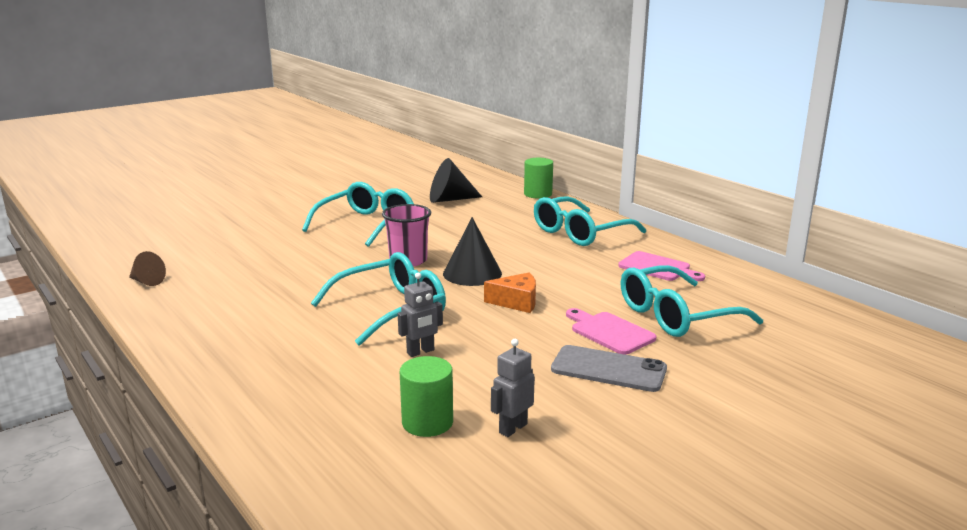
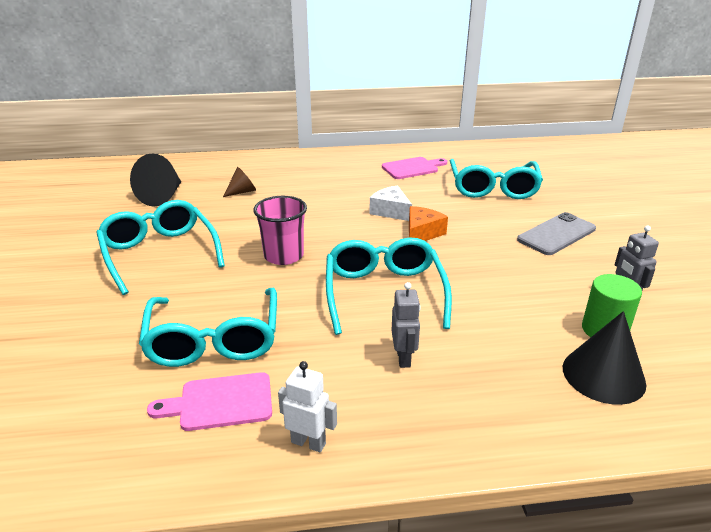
camera: 60 degrees left, 10 degrees up
(147, 281) = (120, 458): brown cone -> brown cone (242, 192)
(186, 327) = (308, 442): none -> white robot
(420, 352) = (481, 300): grey robot -> grey robot (404, 358)
(472, 273) = (347, 235): black cone -> black cone (603, 375)
(538, 194) = (213, 160): green cylinder -> none
(542, 280) = (391, 211): none -> white cheese
(580, 233) = (318, 171): turquoise glasses -> turquoise glasses (214, 339)
(609, 332) = (501, 216): pink cutting board -> pink cutting board (220, 402)

